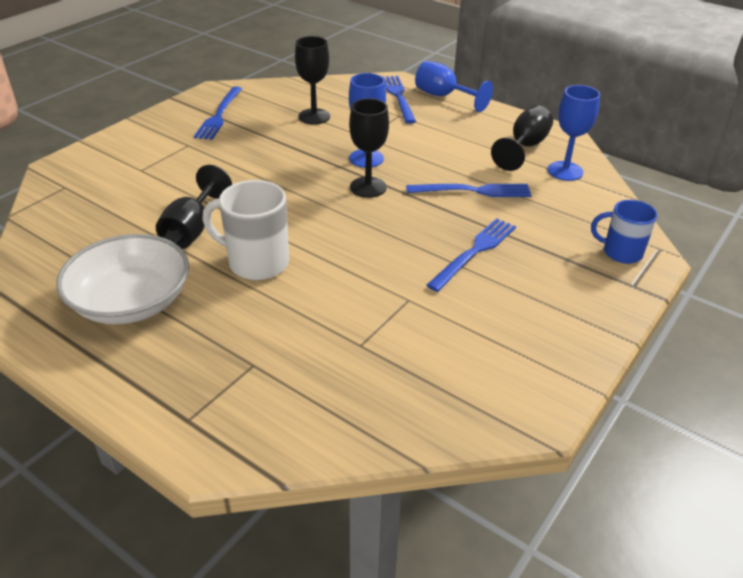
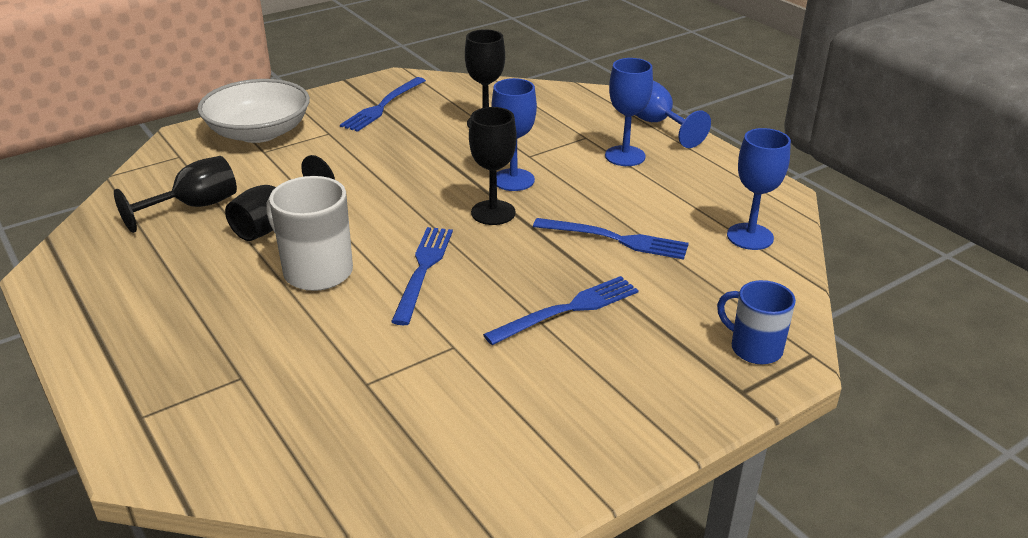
camera: 20 degrees right, 5 degrees down
(131, 301) = (166, 285): white bowl -> white bowl (259, 132)
(398, 97) = (600, 116): blue fork -> blue fork (423, 270)
(438, 125) = (625, 156): none -> blue goblet
(524, 147) = (717, 199): black goblet -> black goblet (194, 207)

